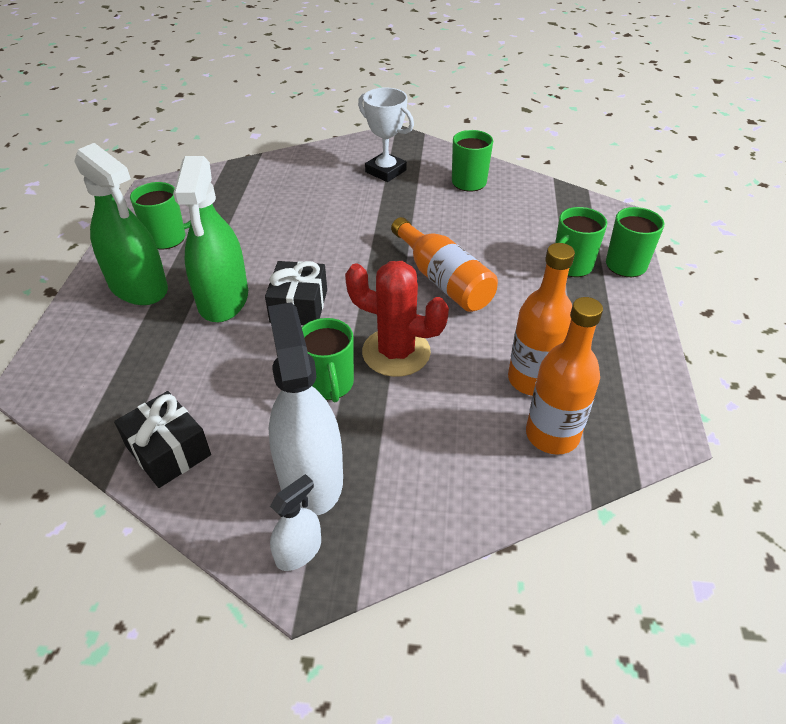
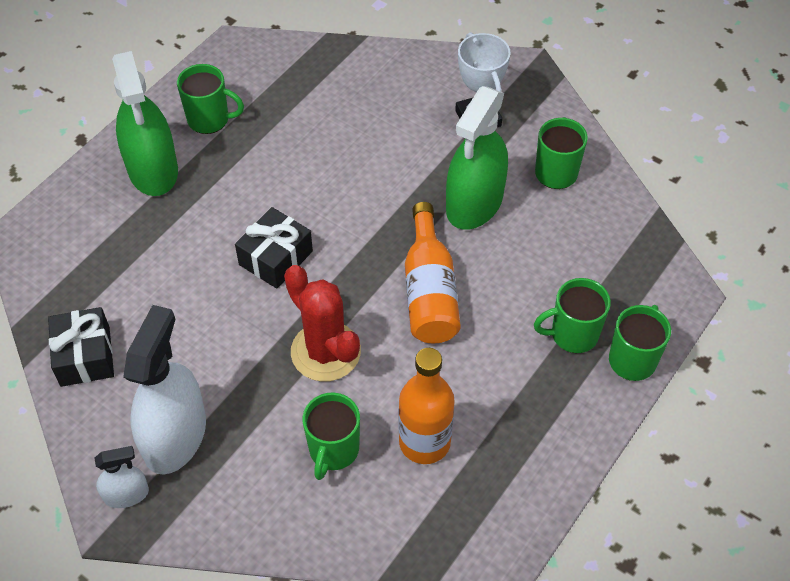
camera: 30 degrees right, 10 degrees up
(223, 299) = (216, 218): green spray bottle -> green spray bottle (474, 203)
(330, 384) = (246, 357): green mug -> green mug (333, 450)
(552, 435) = (396, 504): orange bottle -> none

